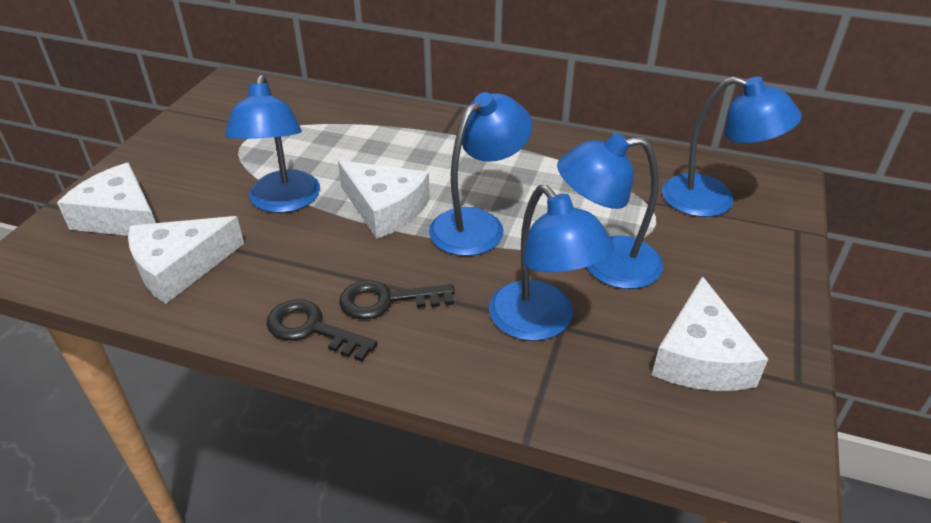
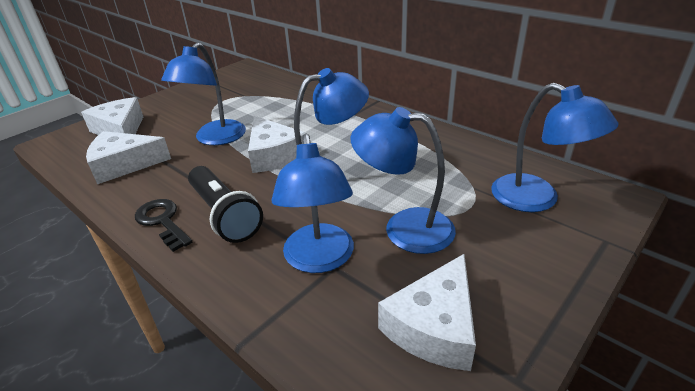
camera: 25 degrees right, 5 degrees down
(387, 300) = (224, 215): black key -> black flashlight

